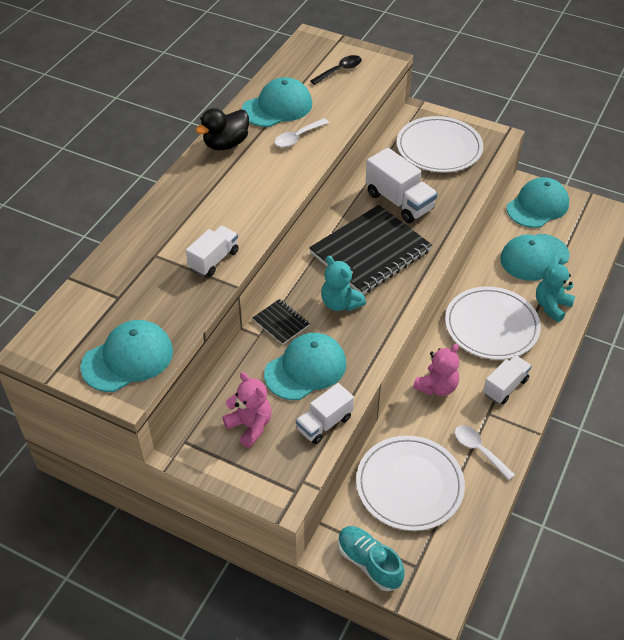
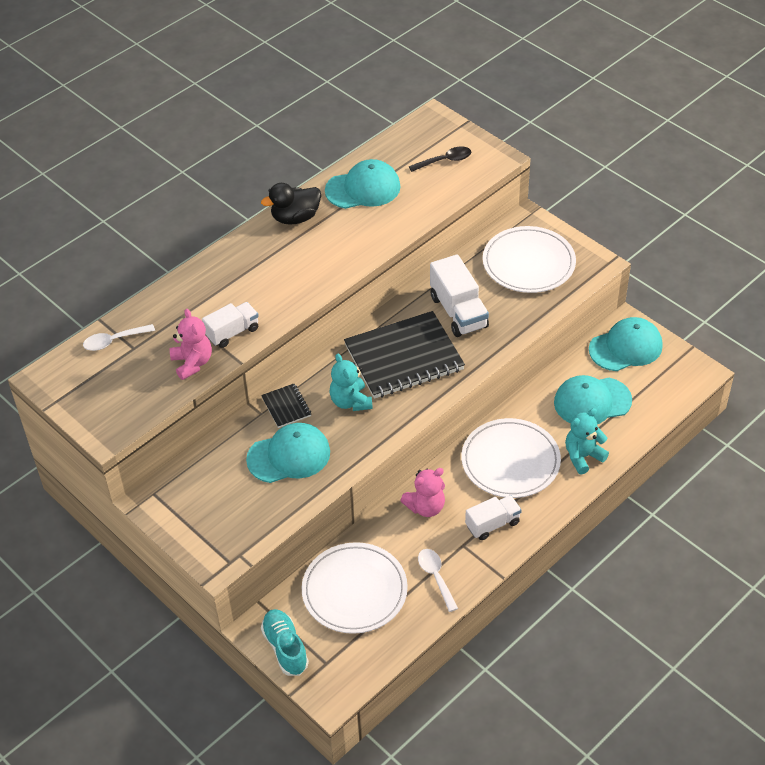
camera: 20 degrees right, 0 degrees up
(128, 358) = (119, 406): turquoise cap -> none
(250, 426) = (216, 495): pink teddy bear -> pink teddy bear (192, 363)
(297, 137) = (367, 226): white spoon -> white spoon (114, 341)
(324, 423) = (282, 510): white truck -> none

